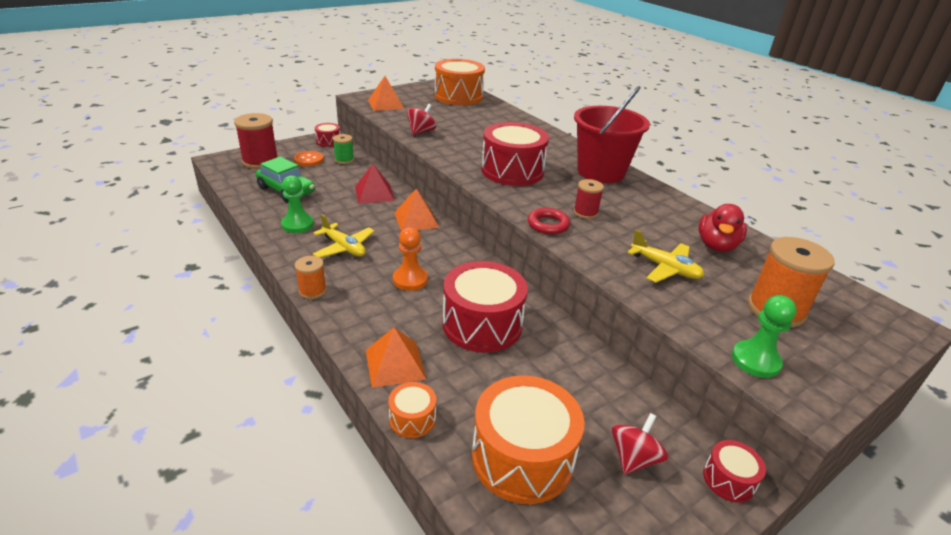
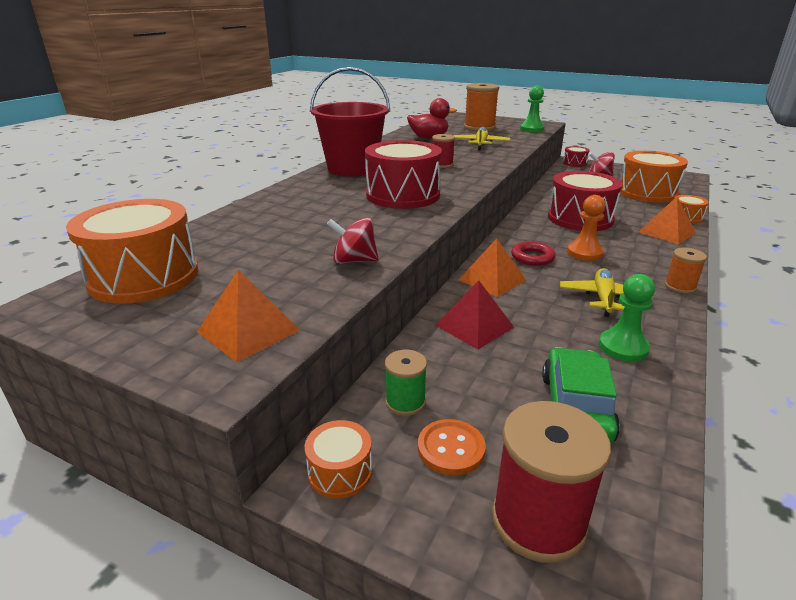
camera: 115 degrees left, 5 degrees down
(328, 141) = (340, 472): red drum -> orange drum
(548, 225) = (483, 171): red ring -> red ring (532, 257)

